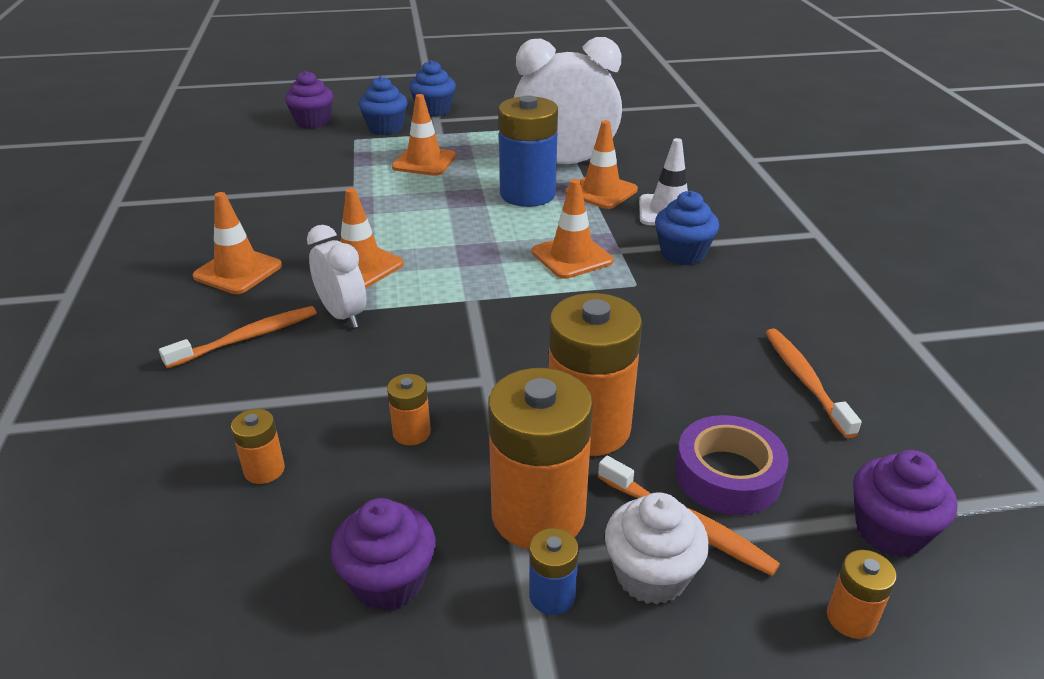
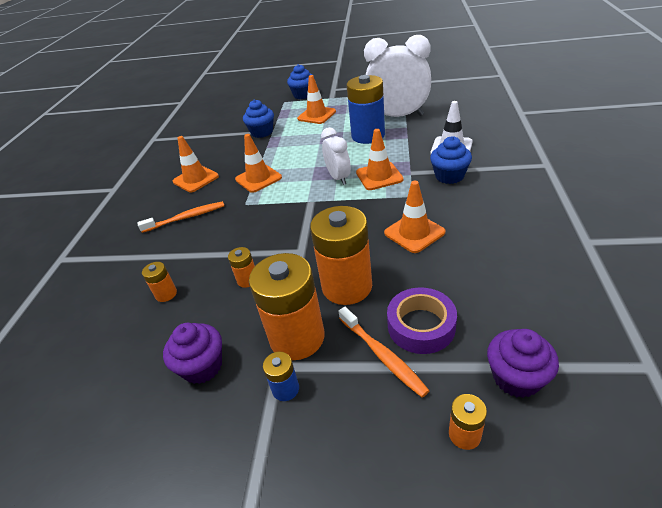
camera: 20 degrees right, 5 degrees up
(313, 122) = (266, 92): purple cupcake -> none
(343, 315) = (238, 207): white clock -> white clock (338, 178)
(434, 110) = (334, 83): blue cupcake -> blue cupcake (262, 132)
(601, 191) = (413, 134): orange traffic cone -> orange traffic cone (414, 233)
(651, 575) = (348, 385): white cupcake -> none
(805, 380) = (498, 267): orange toothbrush -> none

